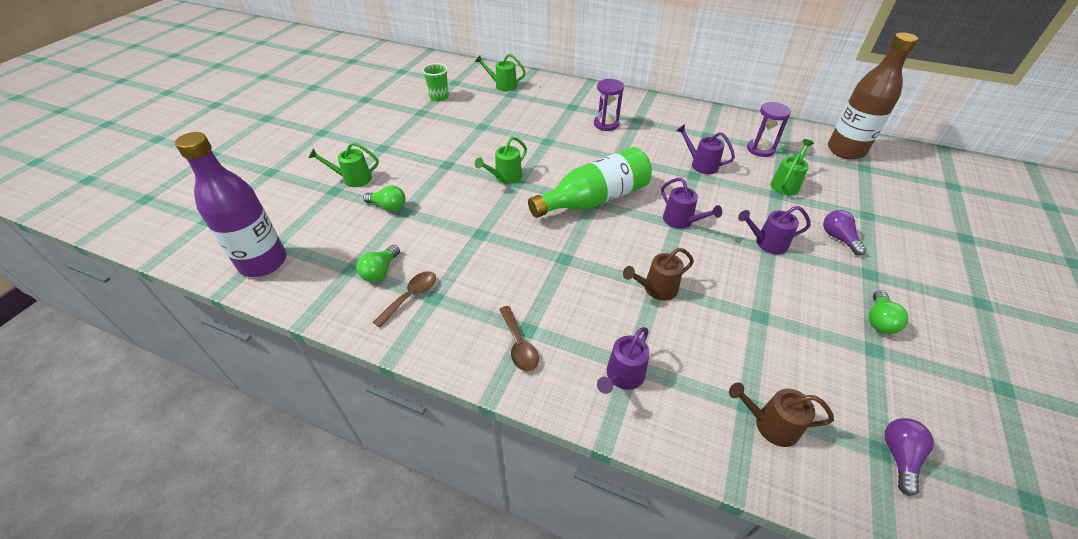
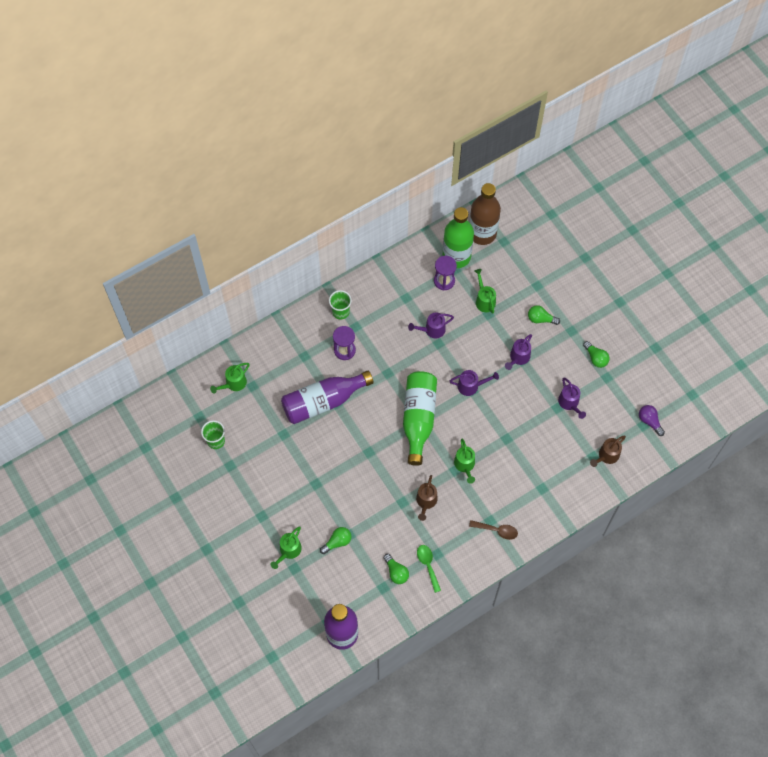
camera: 55 degrees left, 20 degrees up
(410, 297) = (428, 565): brown spoon -> green spoon
(505, 177) = (357, 456): green watering can -> green watering can (465, 465)
(540, 134) = (323, 402): none -> purple bottle
(622, 377) = (545, 497): purple watering can -> purple watering can (570, 403)
(639, 107) = (340, 312): none -> green cup
(656, 289) = (508, 441): brown watering can -> brown watering can (426, 502)
(795, 145) = (456, 256): none -> green bottle
(838, 238) = (540, 319): purple light bulb -> green light bulb

